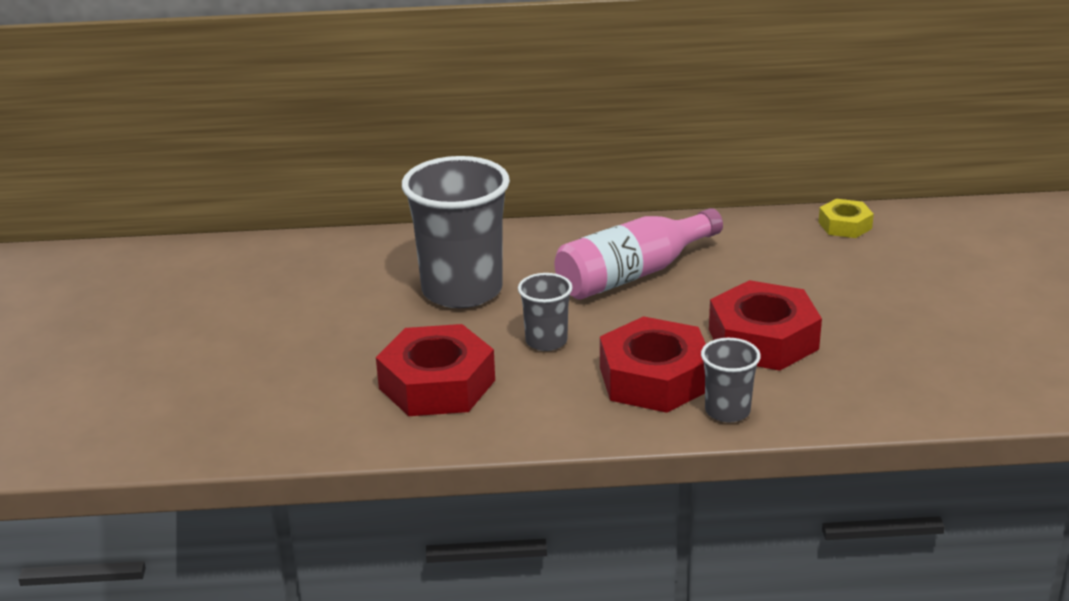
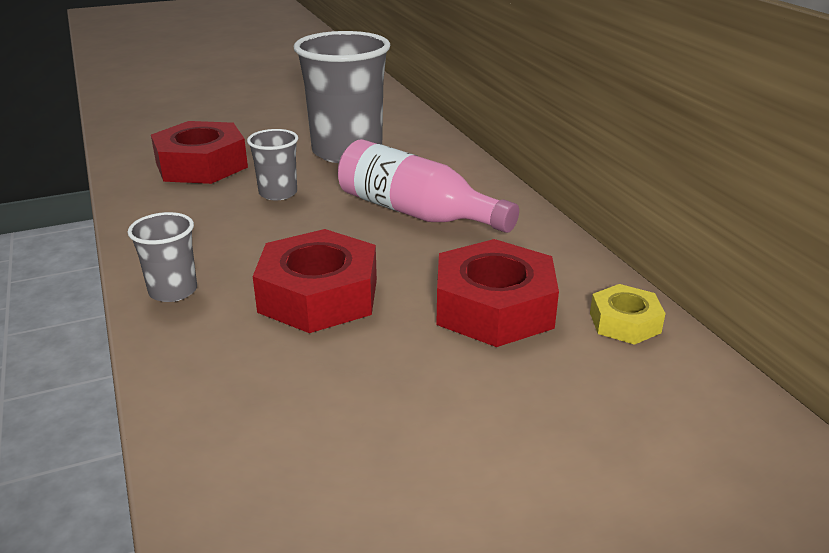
camera: 70 degrees right, 0 degrees up
(654, 378) = (226, 247): red nut -> red nut (494, 307)

